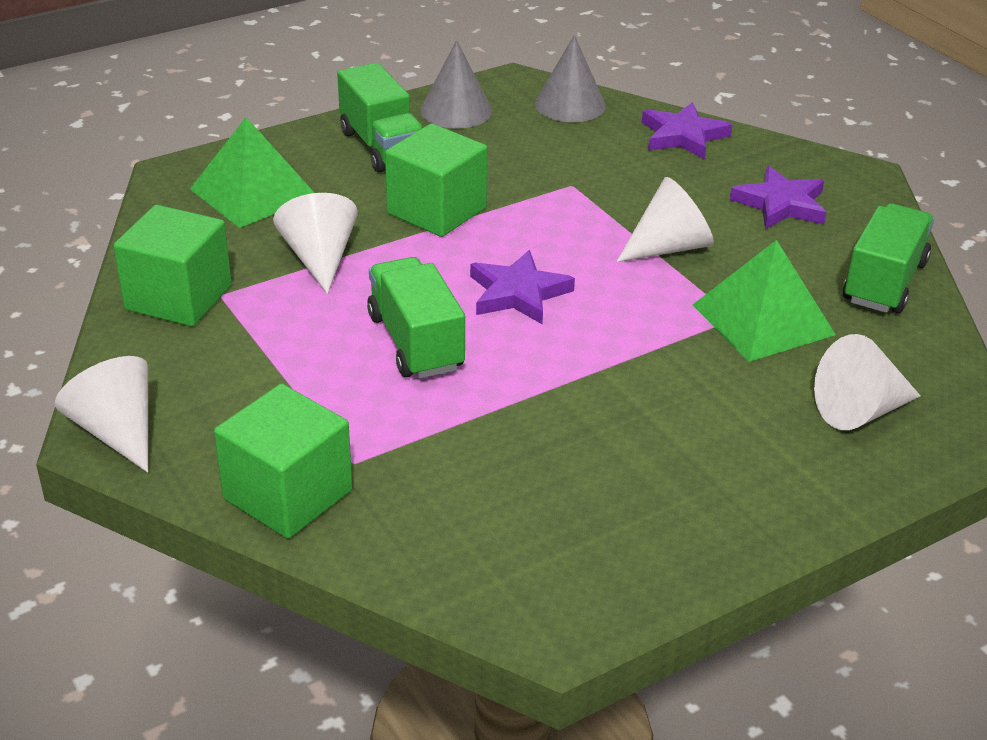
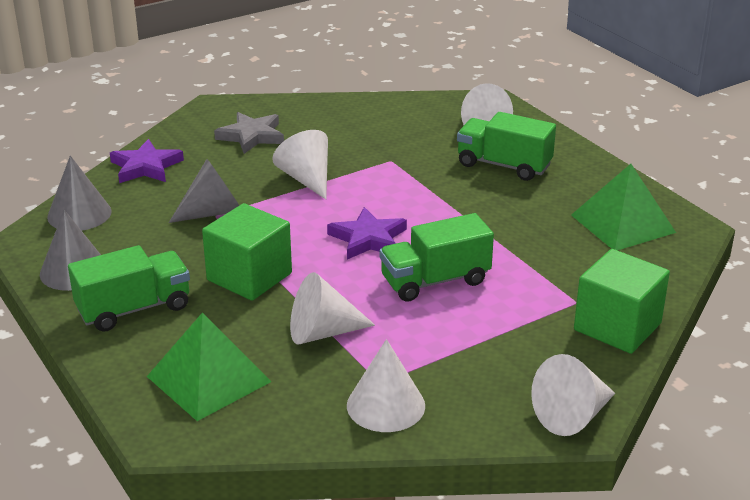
camera: 90 degrees left, 5 degrees down
(178, 297) = (385, 405): green cube -> white cone
(579, 184) = (213, 212): none -> grey cone
(763, 319) = (392, 151): green pyramid -> green pyramid (622, 223)
(781, 204) = (251, 136): purple star -> grey star
(884, 282) = (348, 111): green truck -> green truck (504, 165)

